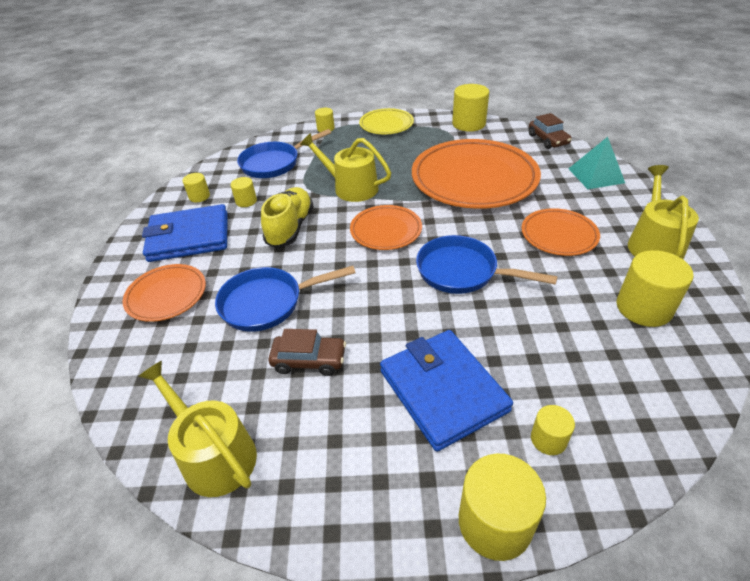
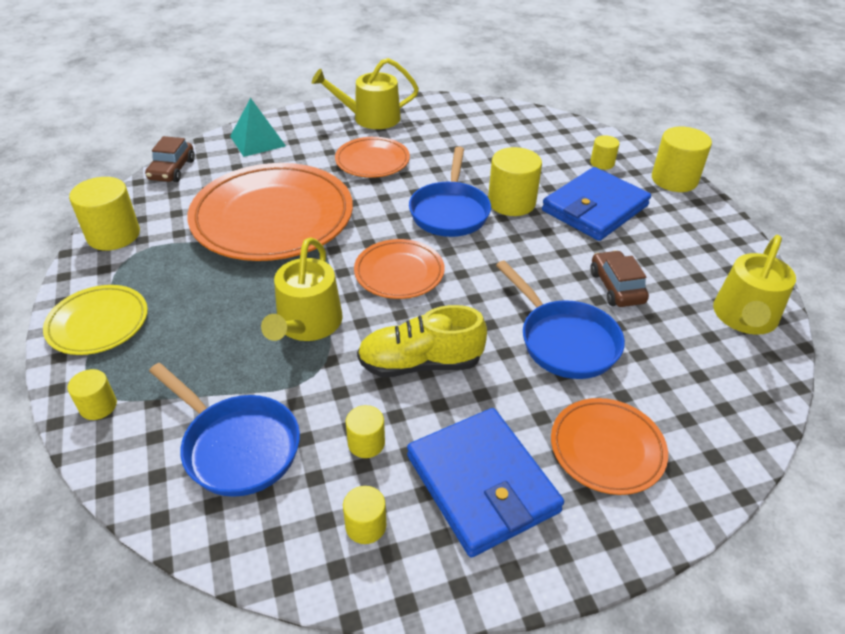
camera: 110 degrees left, 0 degrees up
(548, 140) = (172, 170): brown car -> brown car turned 135 degrees clockwise
(643, 308) = (455, 126): yellow cylinder -> yellow cylinder (511, 202)

